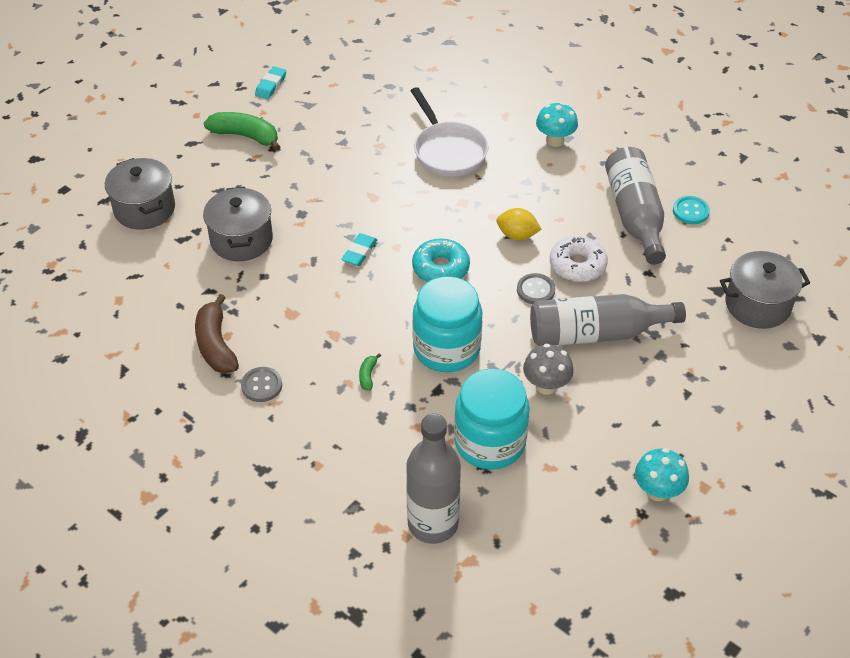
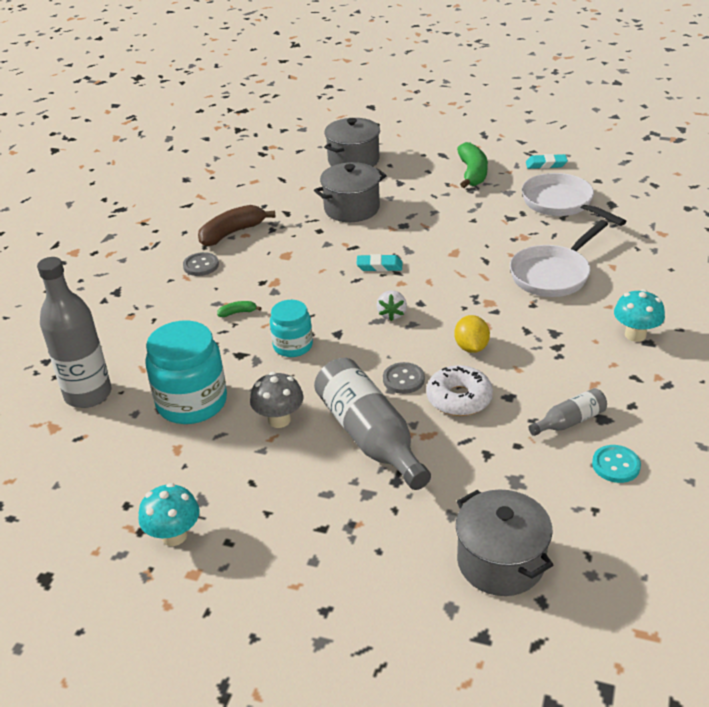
camera: 70 degrees right, 10 degrees down
(345, 103) = (561, 204): none -> white pan
(440, 268) = (392, 314): turquoise donut -> white strawberry
(446, 349) = (293, 346): turquoise jar -> turquoise jar, size x0.60
(634, 215) = (569, 421): grey bottle -> grey bottle, size x0.50

